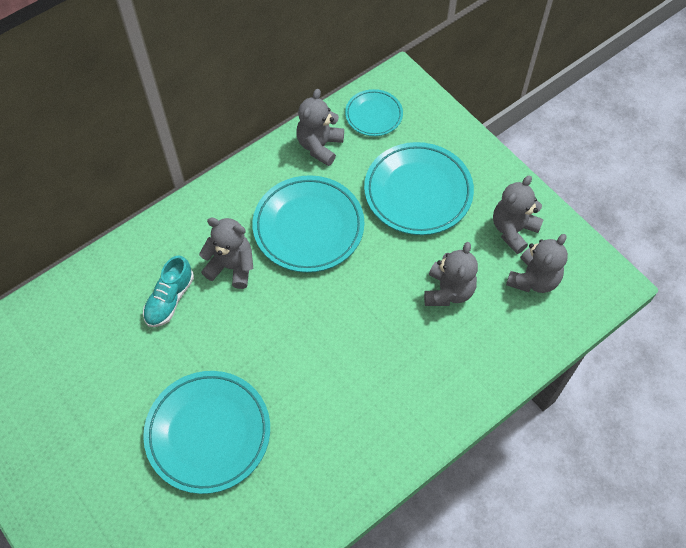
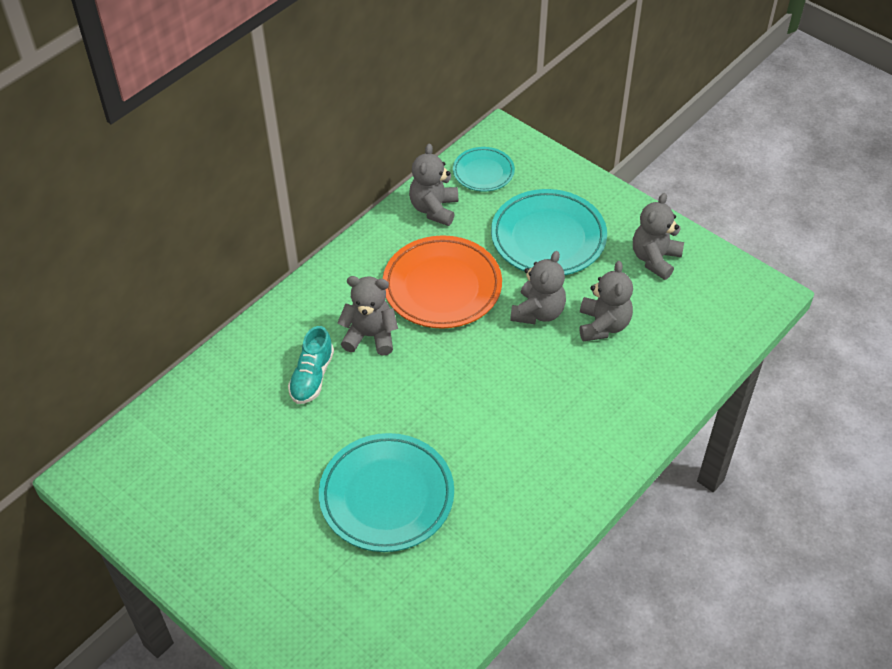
camera: 10 degrees left, 10 degrees down
(308, 227) = (442, 287): turquoise plate -> orange plate
(533, 279) = (687, 301): grey teddy bear -> grey teddy bear (538, 312)

